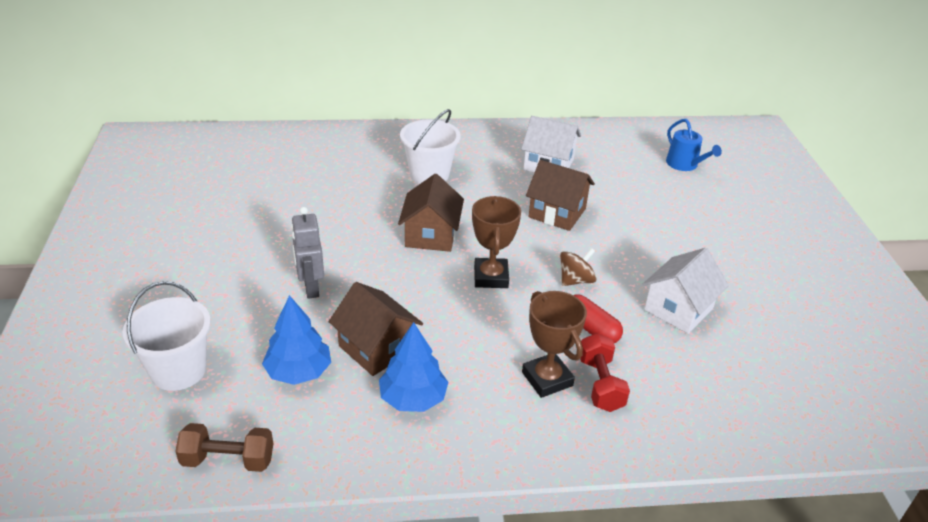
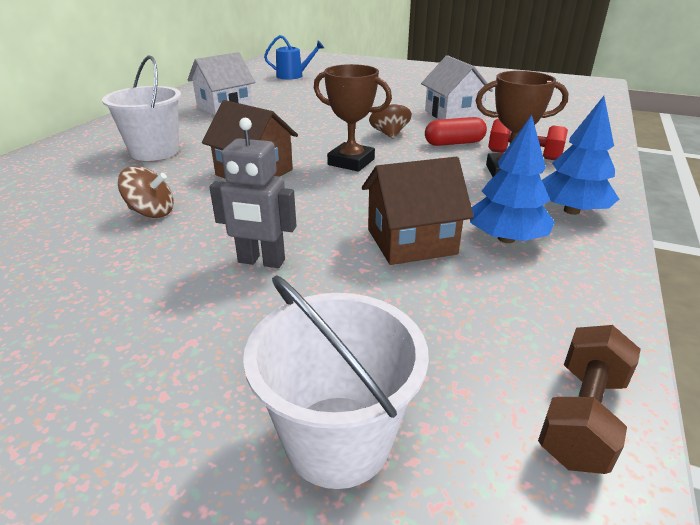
camera: 60 degrees left, 5 degrees down
(298, 371) = (419, 306): blue tree -> blue tree (571, 210)
(341, 218) = (151, 212): none -> brown spinning top
(557, 213) = (294, 120): brown house -> none

